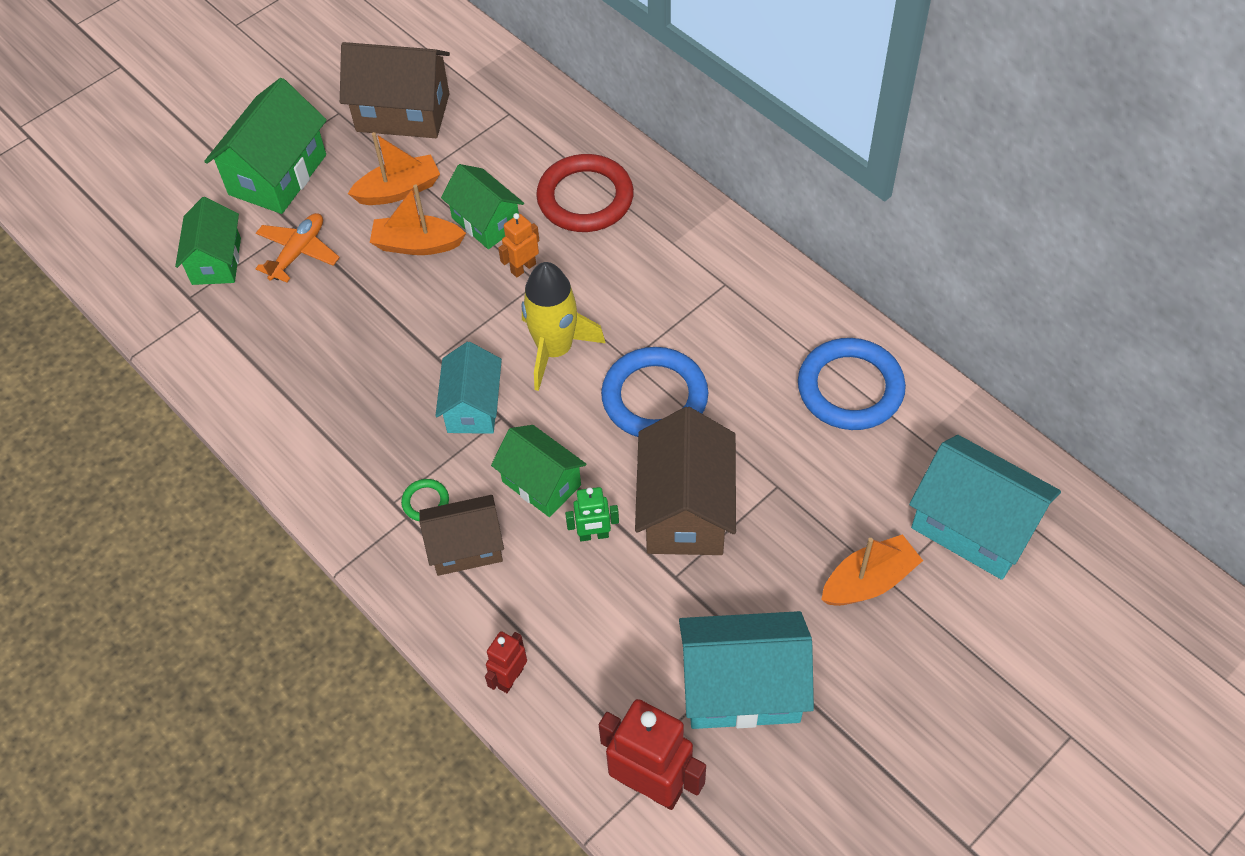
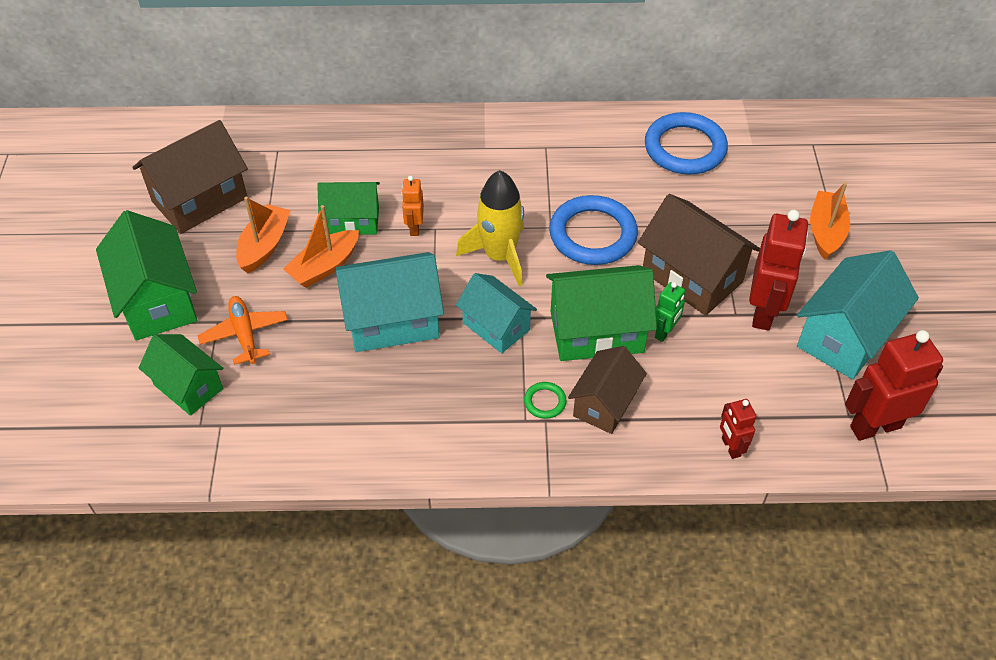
camera: 50 degrees left, 5 degrees down
(541, 483) = (596, 332): green house -> green house, size x1.54
(585, 198) = (397, 162): red ring -> none
(702, 598) = (764, 312): none -> red robot
(974, 526) = (832, 165): turquoise house -> turquoise house (392, 321)

